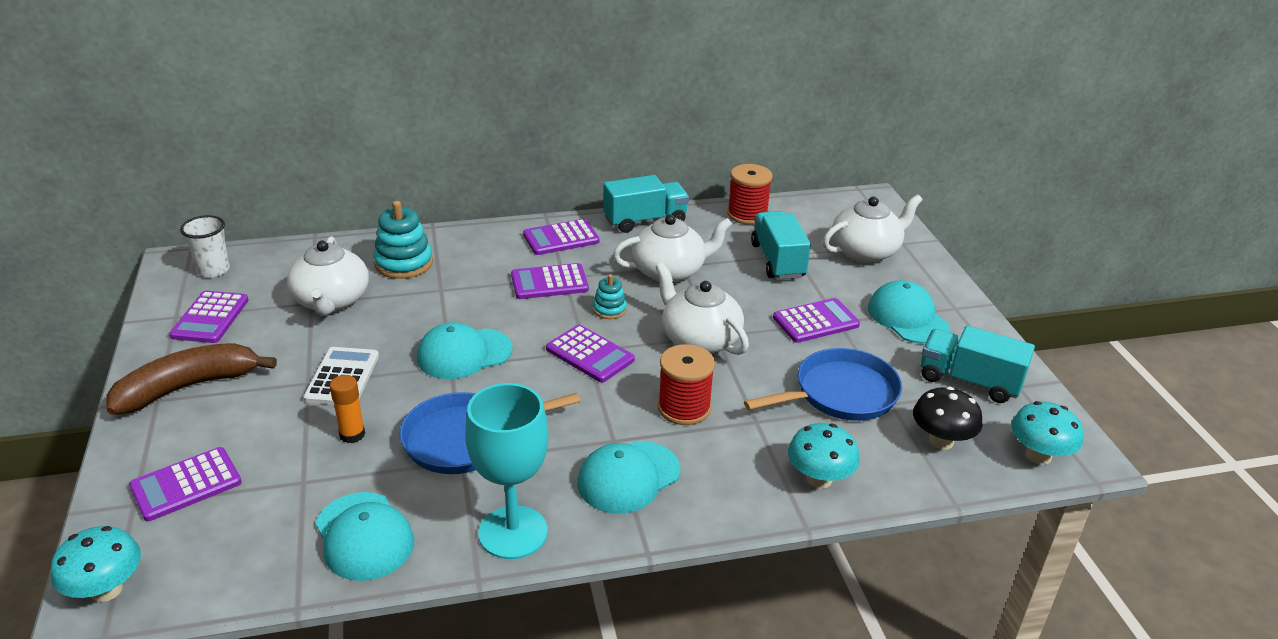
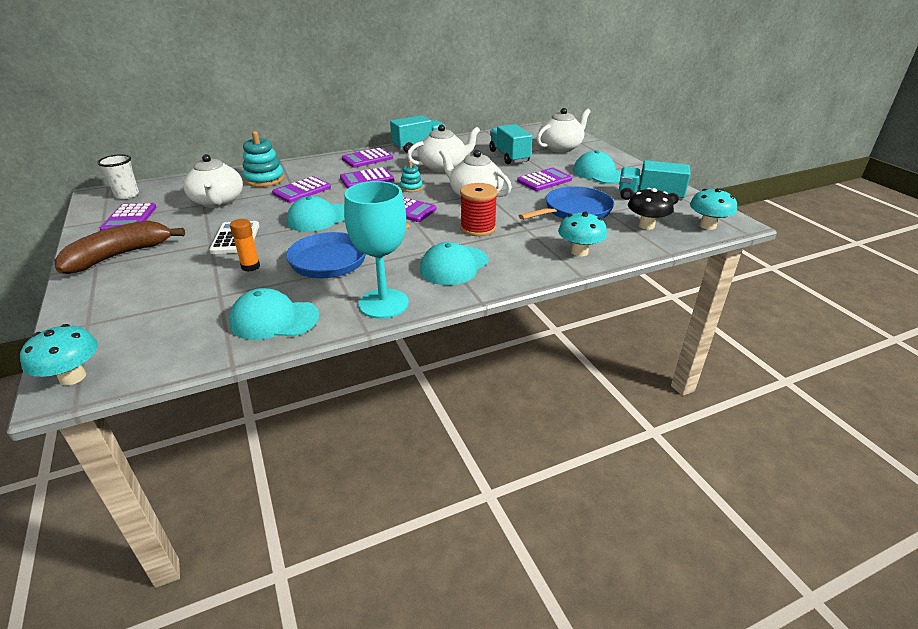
camera: 10 degrees left, 0 degrees up
(186, 485) = (128, 308): purple calculator -> purple calculator (302, 190)
(364, 536) = (274, 319): turquoise cap -> turquoise cap turned 135 degrees clockwise
(747, 214) = (482, 138): red spool -> none

